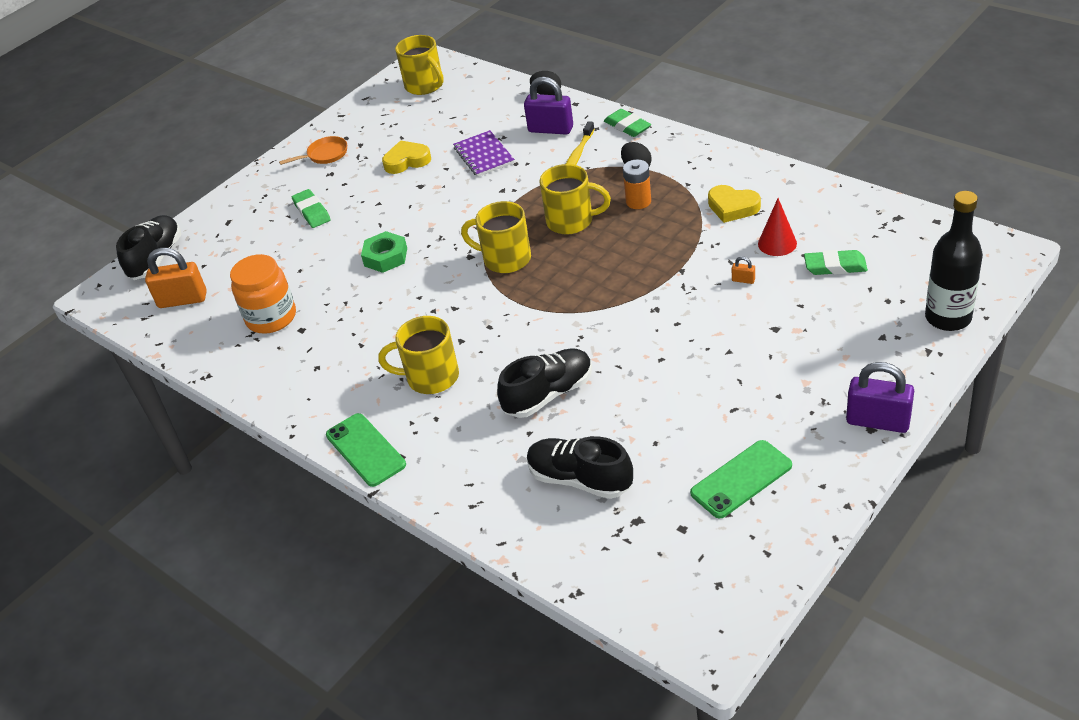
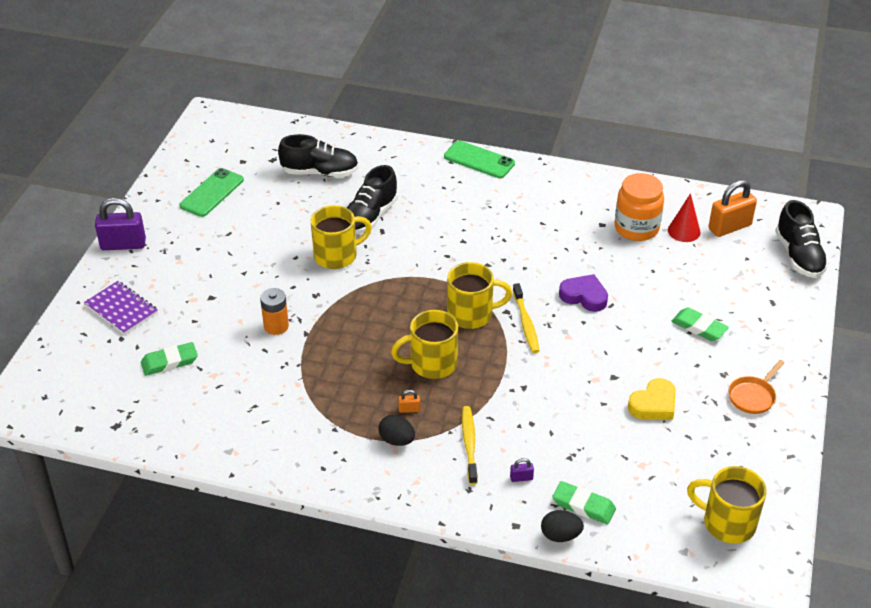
camera: 150 degrees right, 0 degrees up
(385, 257) = (584, 296): green nut -> purple heart
(431, 377) = (467, 211): yellow mug -> yellow mug (337, 255)
(460, 242) = (526, 323): none -> yellow toothbrush
(484, 155) = (573, 427): purple notebook -> purple notebook (121, 309)
(550, 129) = (521, 478): purple padlock -> purple padlock, size x0.43
(627, 126) = (434, 498): green eraser -> green eraser (583, 505)
(638, 201) = (376, 398): orange battery -> orange battery (276, 326)
(732, 207) = (279, 408): yellow heart -> none
(743, 280) = (248, 334): orange padlock -> orange padlock (409, 409)
(777, 243) = (226, 376): red cone -> red cone (684, 231)
(948, 318) = (71, 332): black bottle -> none

